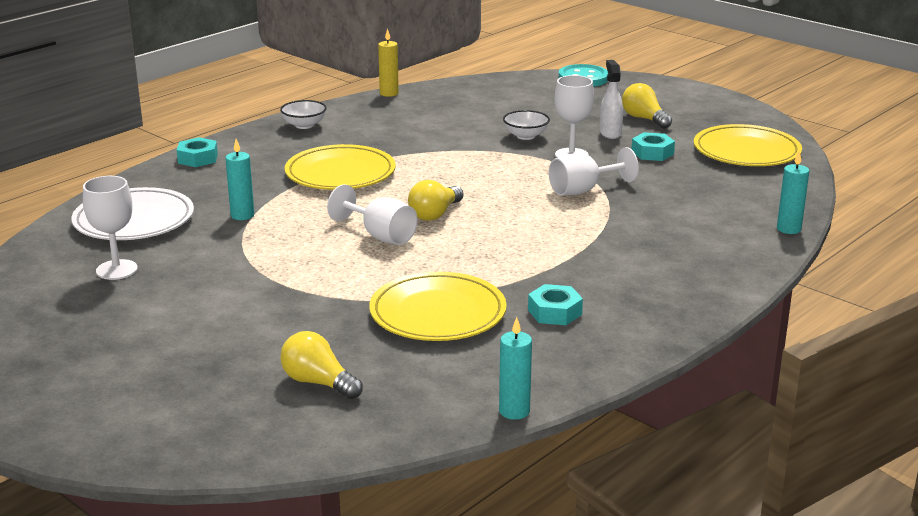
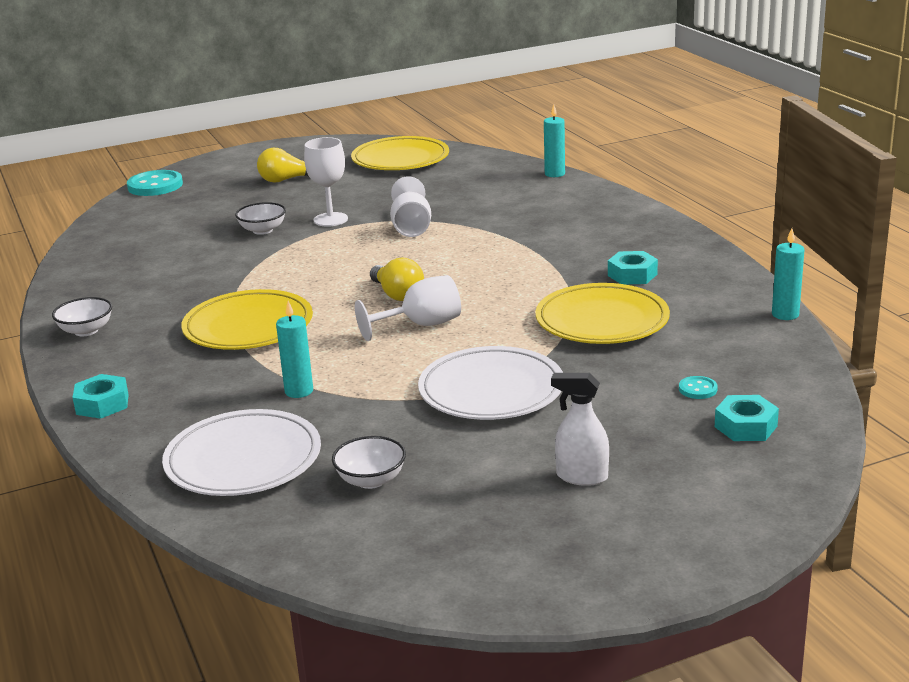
camera: 65 degrees left, 0 degrees up
(116, 270) = (371, 480): white goblet -> white bowl
(275, 287) = (491, 390): none -> white plate
(318, 382) = (697, 389): yellow light bulb -> turquoise button
(389, 93) = (58, 275): yellow candle -> none
(610, 133) = (301, 197): white spray bottle -> white spray bottle (581, 476)
(652, 153) = (363, 190): turquoise nut -> turquoise nut (745, 426)

